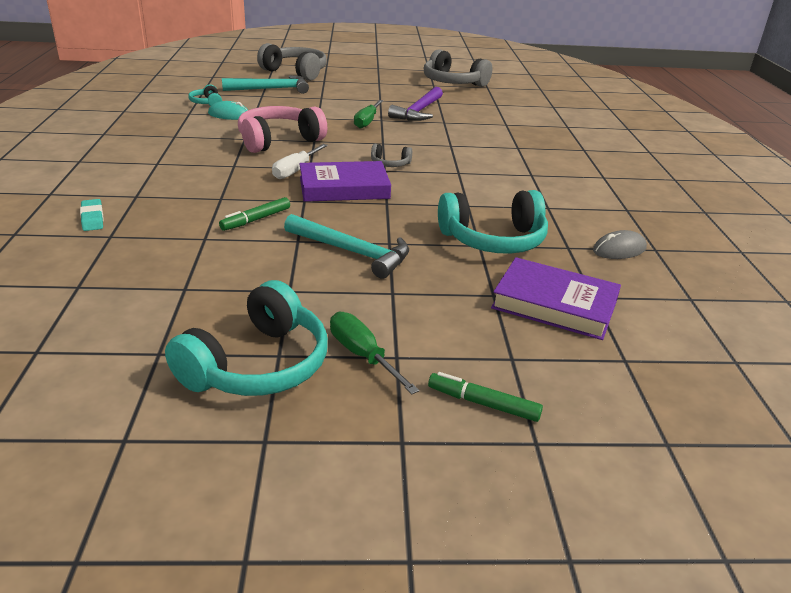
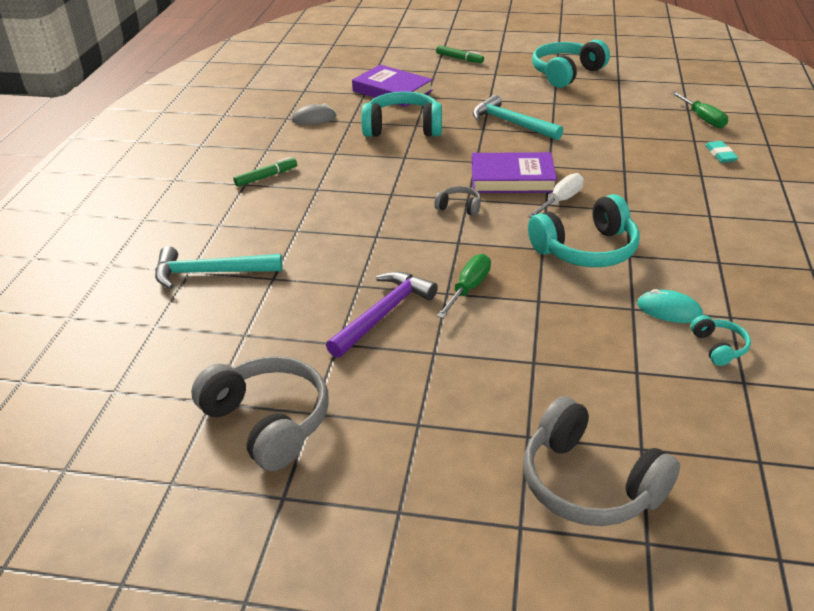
camera: 165 degrees left, 5 degrees up
(256, 220) = (587, 149): green marker -> green marker (266, 177)
(271, 89) = (625, 397): turquoise hammer -> turquoise hammer (210, 272)
(278, 140) = (586, 250): pink headphones -> turquoise headphones
(363, 355) = (512, 75): green screwdriver -> green screwdriver (702, 119)

